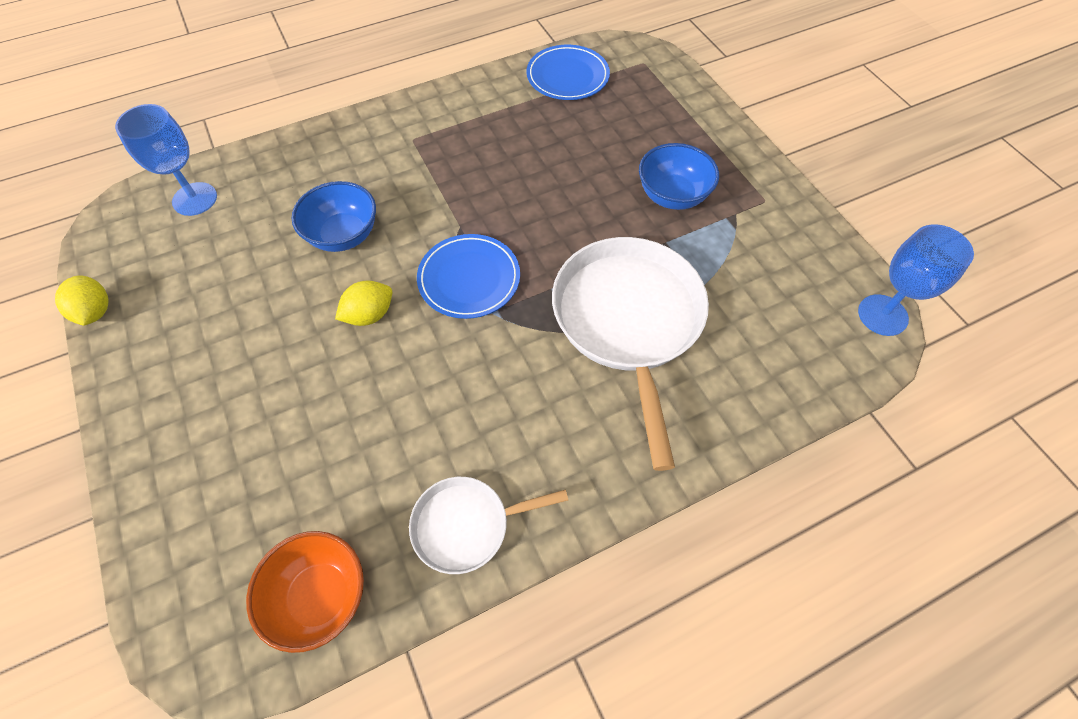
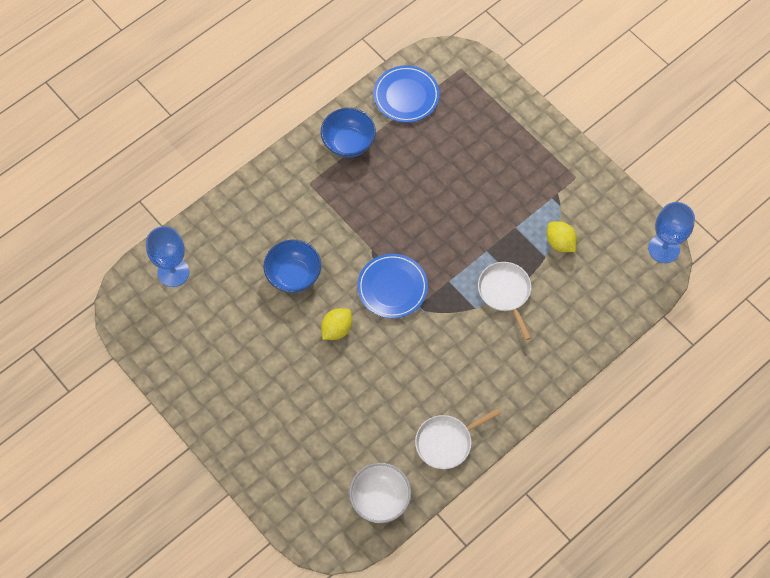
camera: 15 degrees left, 5 degrees up
(95, 312) = (153, 372): yellow lemon -> yellow lemon (560, 243)
(320, 596) = (380, 499): orange bowl -> white bowl
(628, 321) = (505, 293): white pan -> white pan, size x0.53
(672, 196) = (511, 188): blue bowl -> blue bowl (348, 143)

